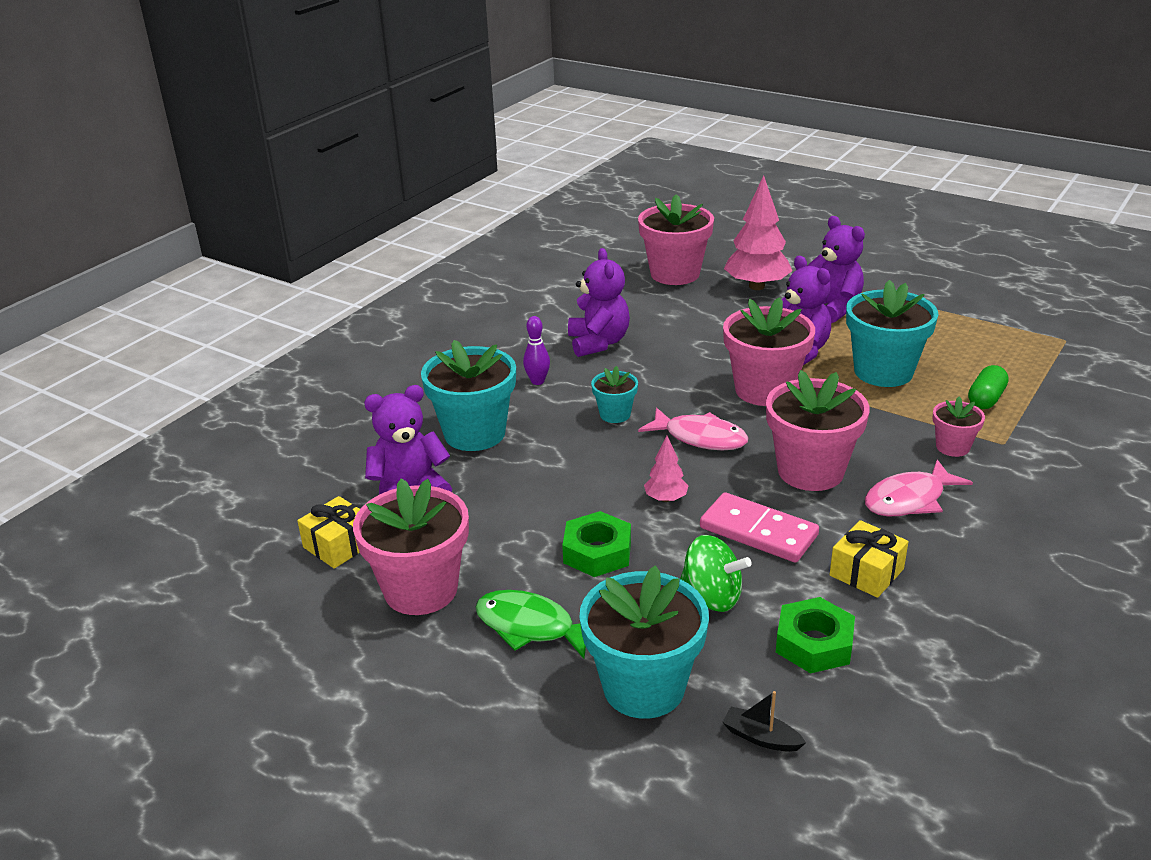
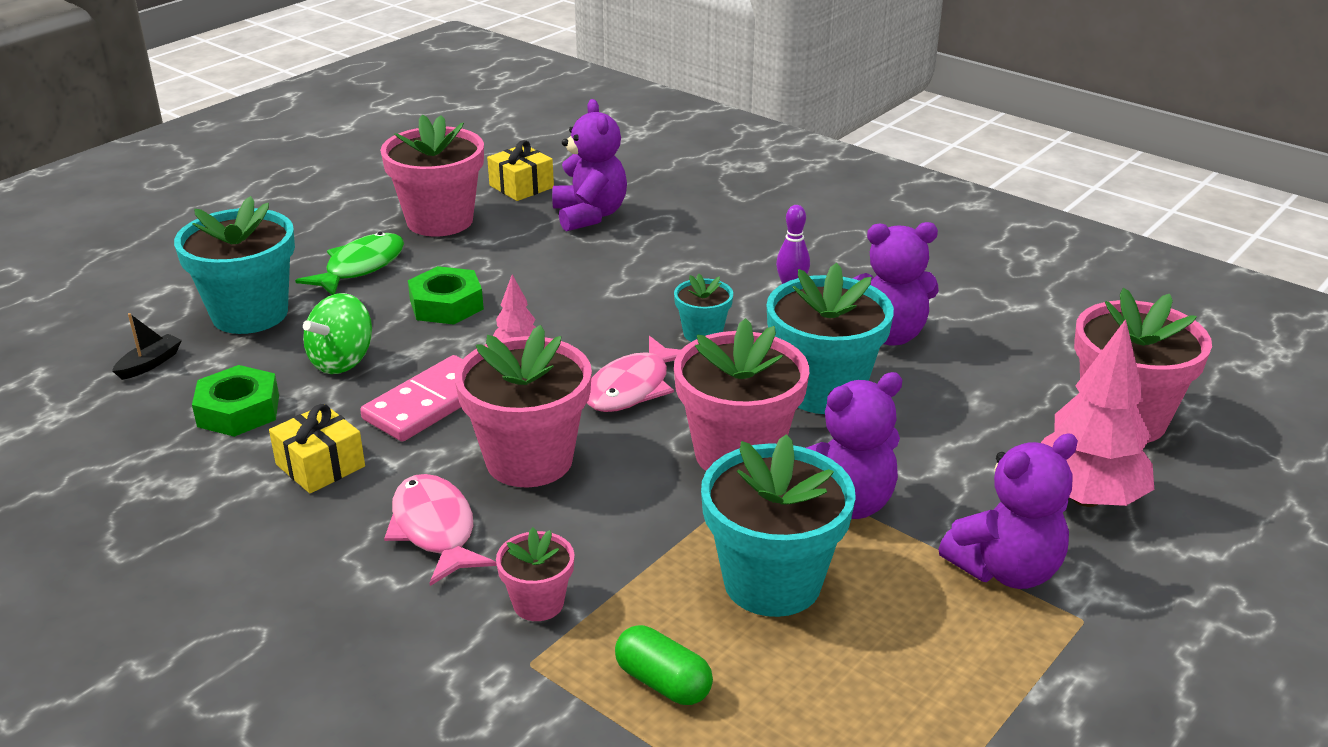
camera: 95 degrees right, 0 degrees up
(474, 433) = (685, 248): turquoise flower pot -> turquoise flower pot (823, 390)

